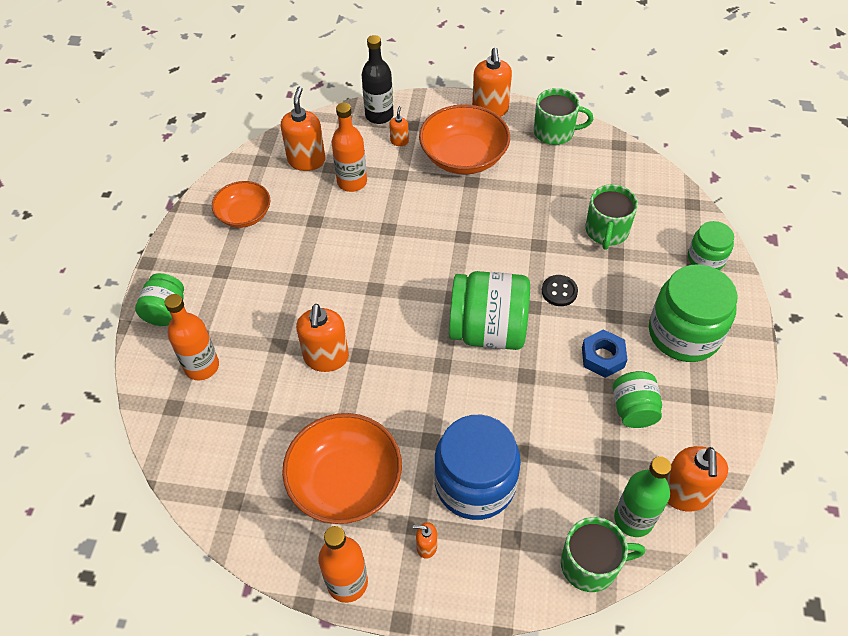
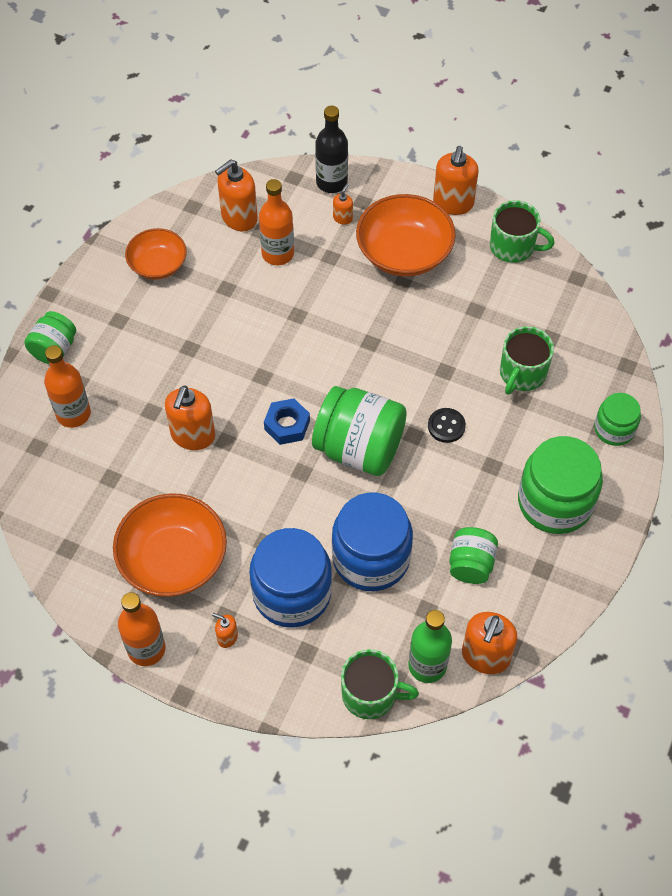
camera: 15 degrees right, 5 degrees up
(306, 160) = (239, 218): orange soap dispenser -> orange soap dispenser turned 150 degrees counterclockwise
(538, 428) = (371, 558): none -> blue jar
(602, 357) = (462, 505): blue nut -> blue nut (287, 425)

